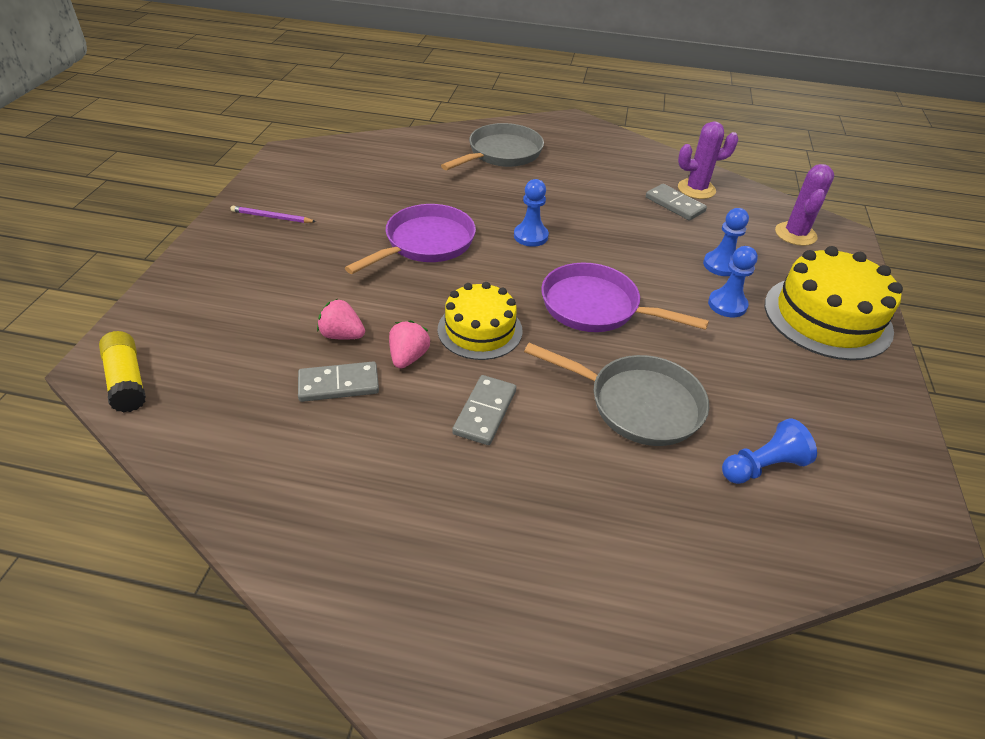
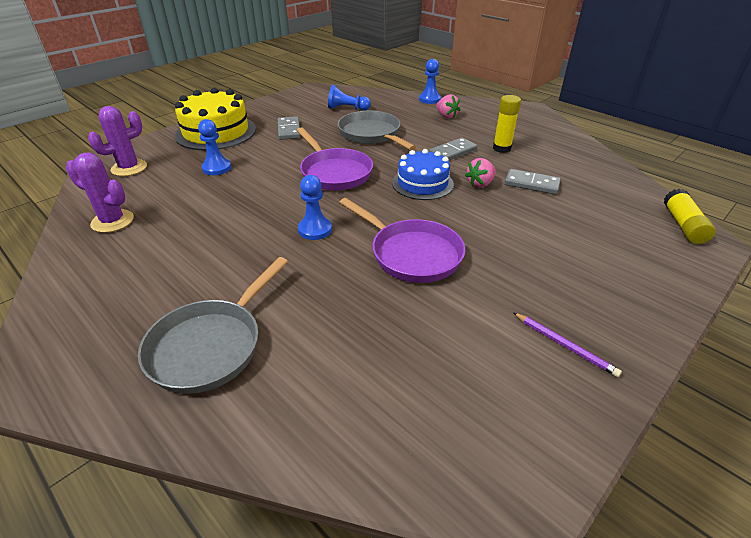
camera: 145 degrees left, 5 degrees down
(342, 335) = (520, 207): pink strawberry -> pink strawberry (446, 116)
(414, 457) = (501, 148): none -> yellow glue stick
(425, 243) = (411, 254): purple pan -> purple pan turned 120 degrees counterclockwise
(480, 330) = (422, 183): yellow cake -> blue cake
(501, 154) = (210, 345): grey pan -> grey pan turned 45 degrees counterclockwise
(675, 204) = (158, 215): grey domino -> grey domino (289, 130)
(727, 305) = (256, 151): blue pawn -> blue pawn (429, 99)

